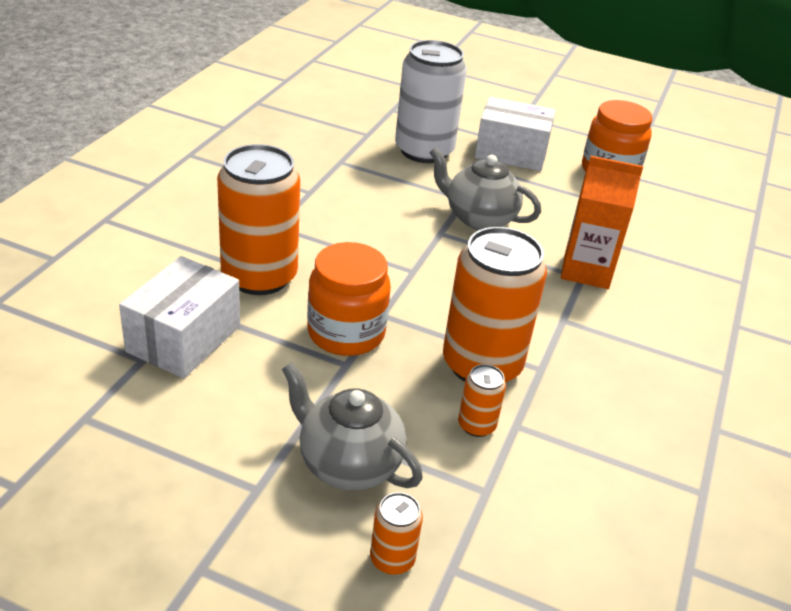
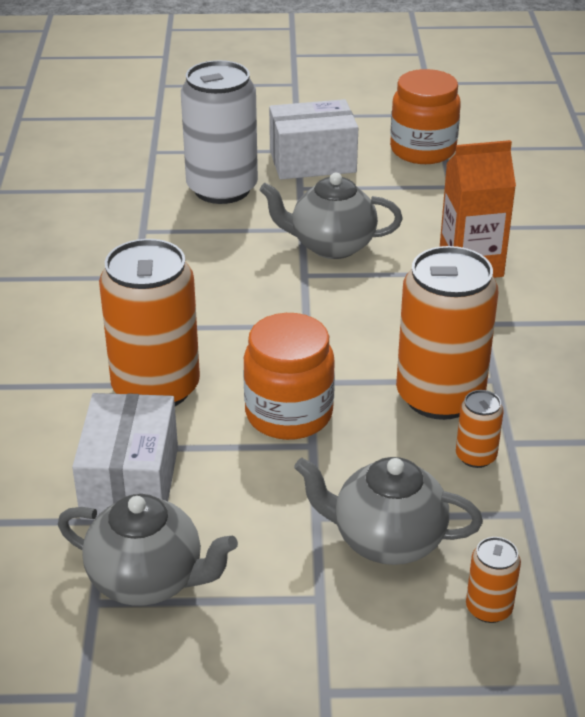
camera: 20 degrees left, 0 degrees up
(136, 418) = (148, 580): none -> grey teapot

